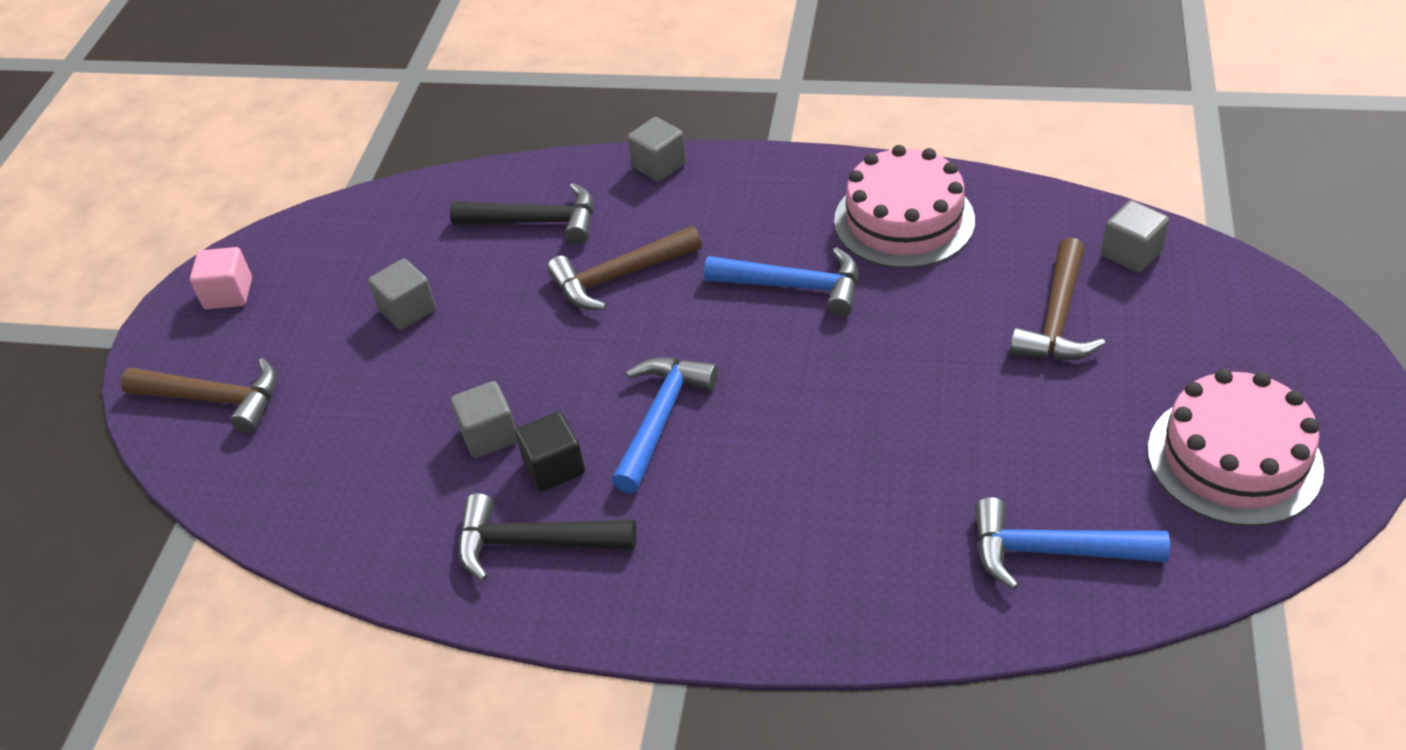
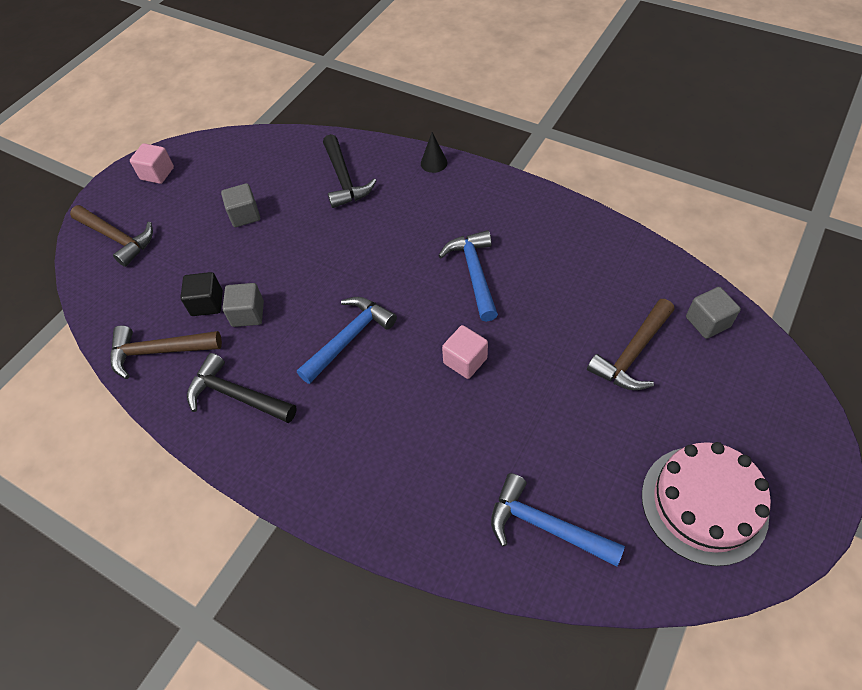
camera: 20 degrees right, 10 degrees up
(536, 222) = (344, 179): black hammer -> black hammer turned 45 degrees clockwise
(554, 467) = (273, 349): black cube -> black cube (207, 303)
(619, 277) = (373, 232): brown hammer -> brown hammer (159, 351)
(659, 165) = (434, 163): grey cube -> black cone
(794, 286) = (474, 273): blue hammer -> blue hammer turned 135 degrees counterclockwise
(841, 395) = (465, 361): none -> pink cube
(904, 220) = (566, 249): pink cake -> none

